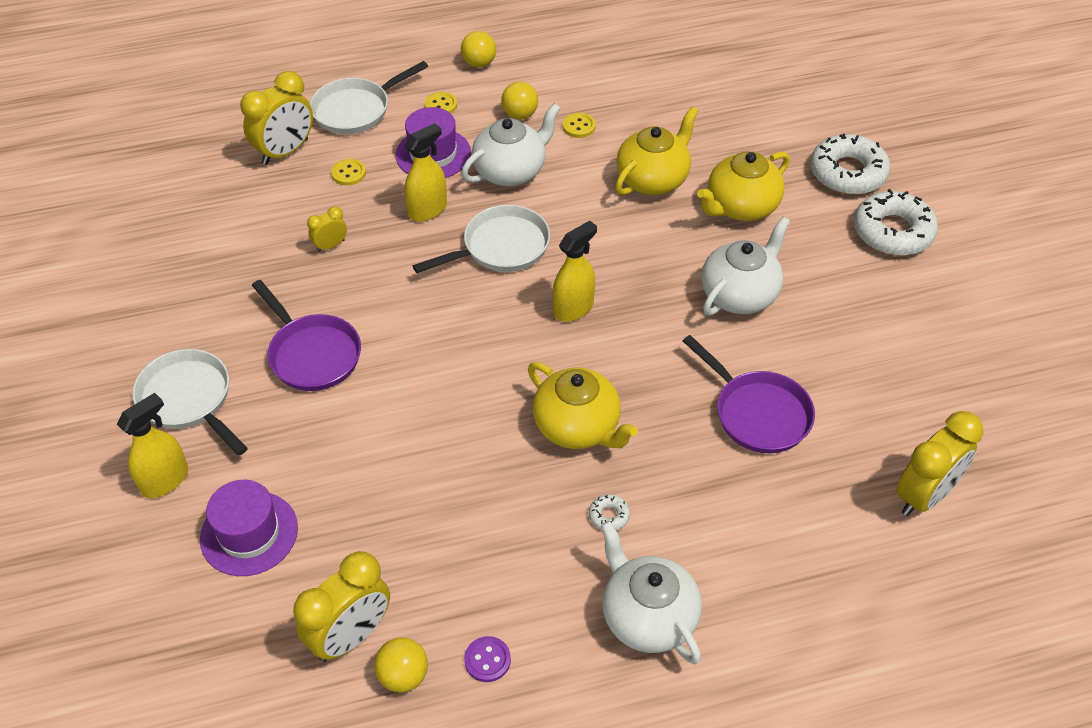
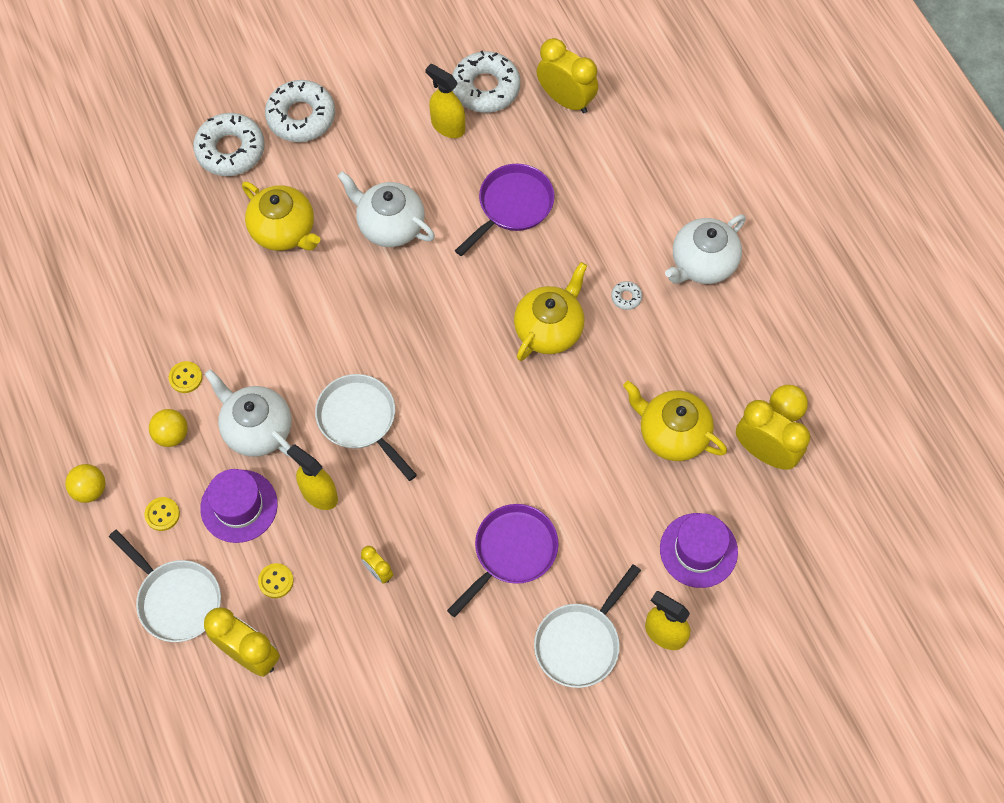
camera: 100 degrees left, 15 degrees up
(487, 660) = (760, 359): purple button -> none
(573, 308) = (425, 349): yellow spray bottle -> yellow spray bottle (447, 126)
(653, 179) = (255, 304): yellow teapot -> yellow teapot (672, 434)
(941, 409) = (485, 88): none -> white donut

